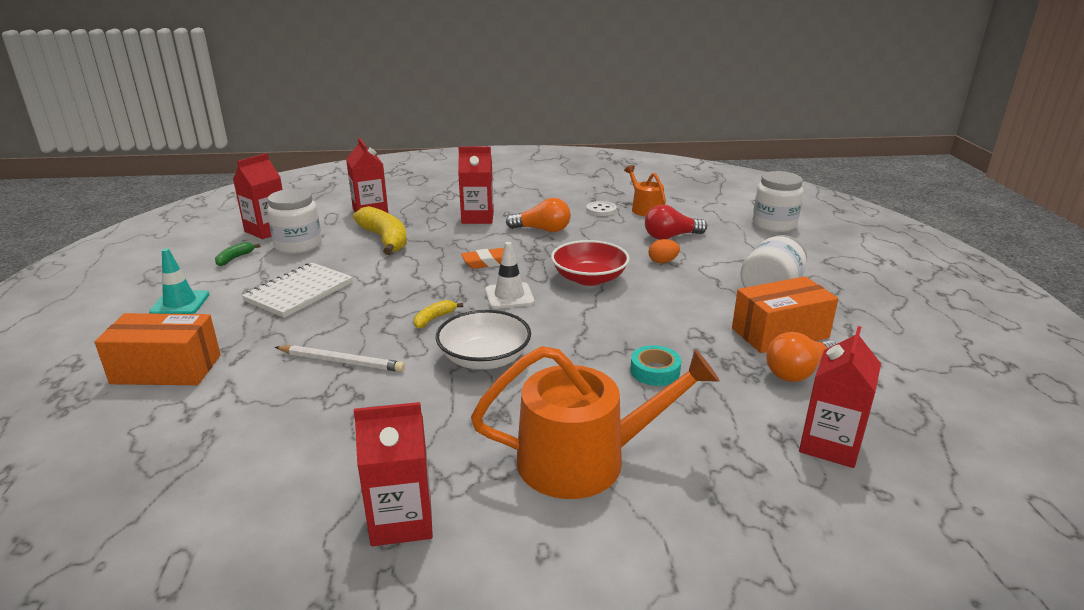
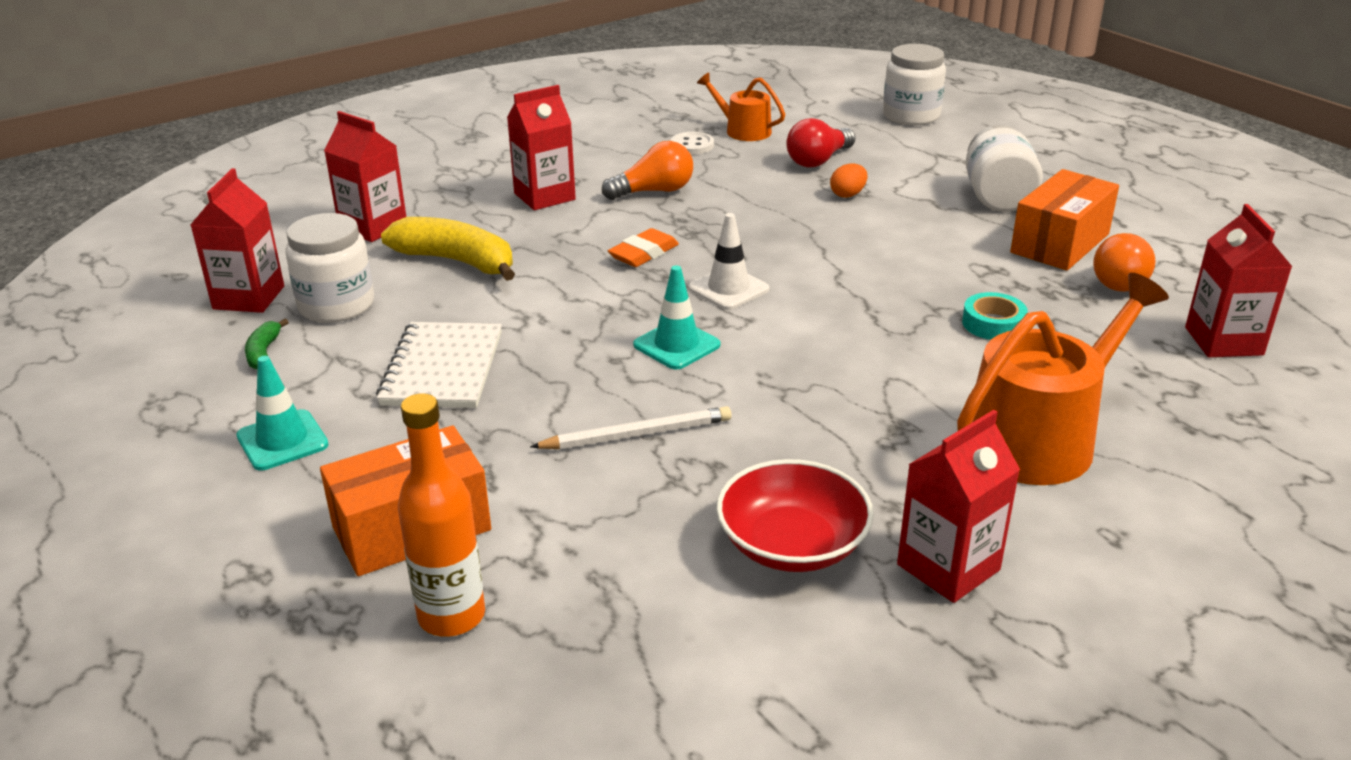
camera: 30 degrees left, 5 degrees up
(115, 423) = (451, 616): none -> orange bottle
(434, 319) = (676, 345): yellow banana -> turquoise traffic cone
(484, 358) = (801, 371): white bowl -> none
(589, 278) = (792, 239): red bowl -> red bowl (792, 544)

